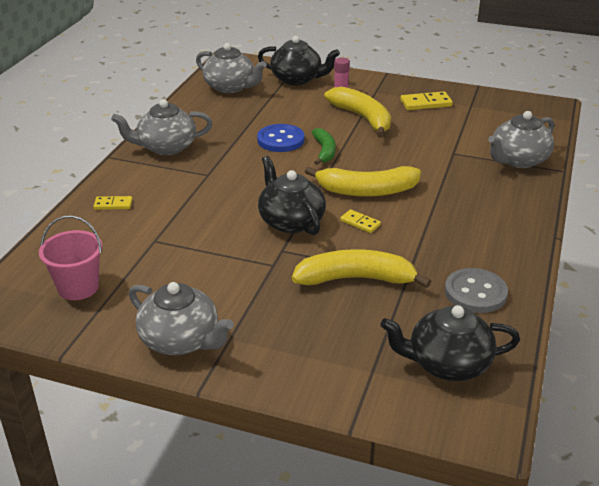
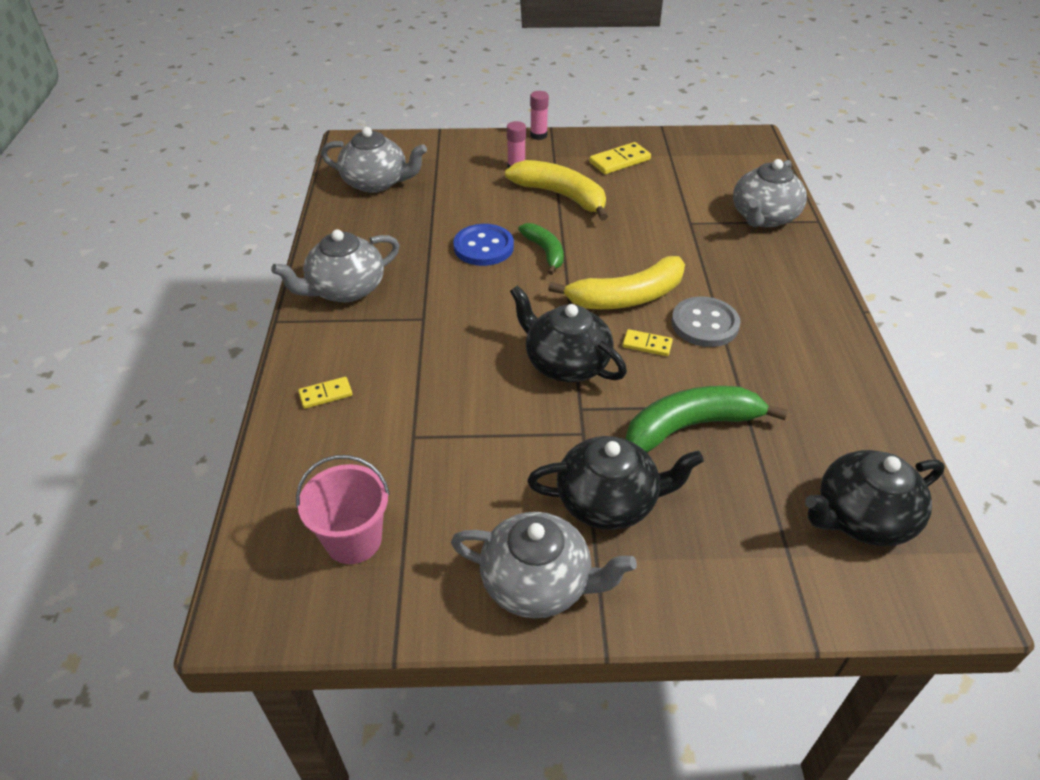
camera: 20 degrees left, 10 degrees up
(297, 79) = (452, 156): black teapot -> black teapot (609, 501)
(356, 279) = (690, 427): yellow banana -> green banana
(373, 76) = (538, 135): none -> pink glue stick
(475, 292) = (830, 409): grey button -> grey button (704, 324)

